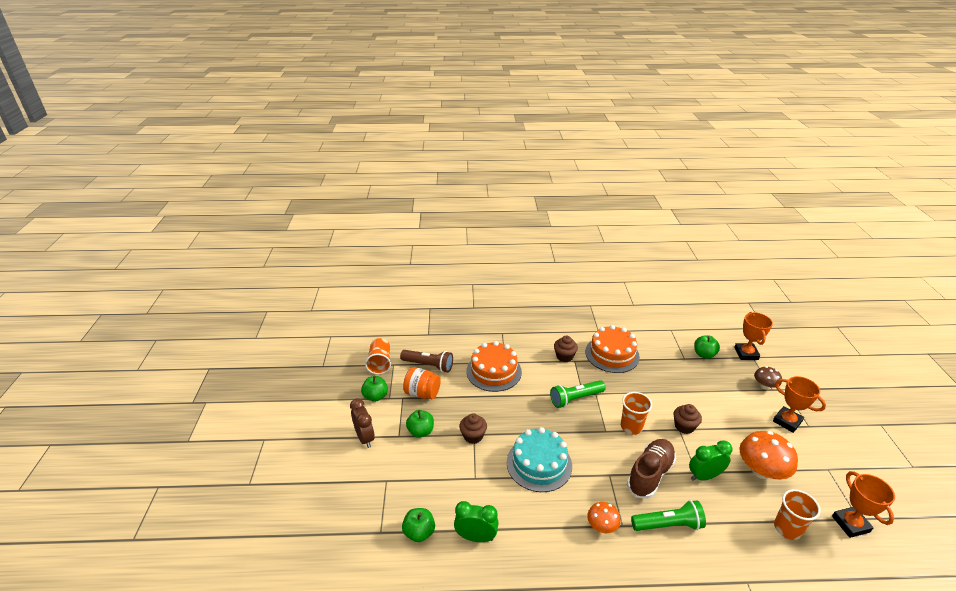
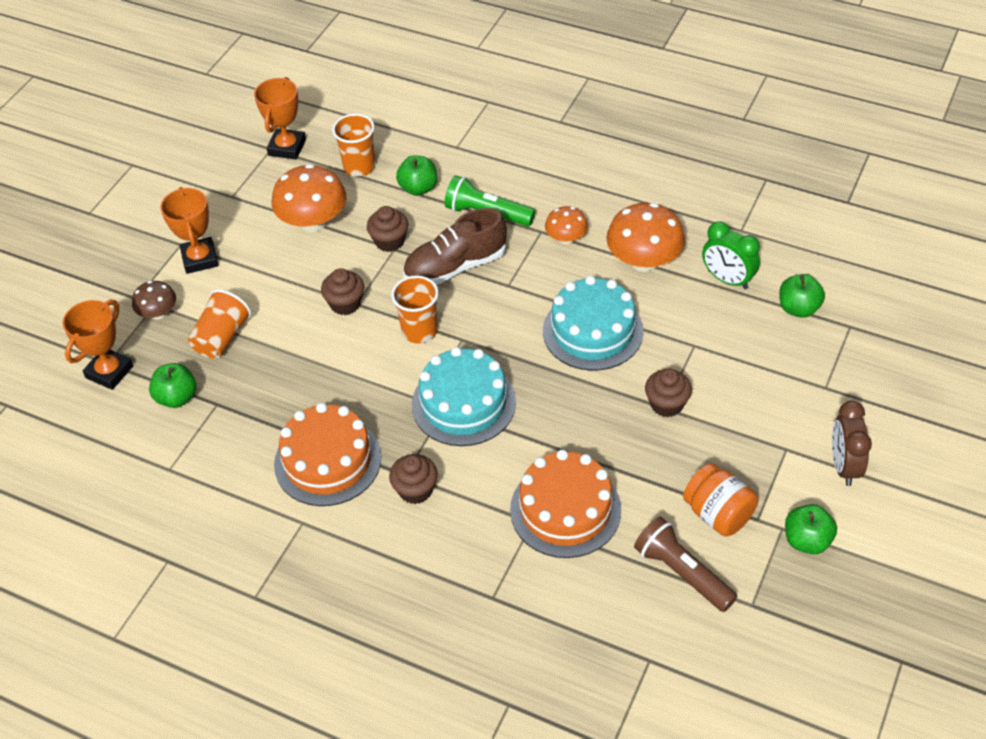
camera: 150 degrees left, 15 degrees up
(380, 363) = (779, 618): orange cup -> orange cup (222, 337)
(421, 431) = (747, 442): green apple -> green apple (418, 188)
(539, 529) = (644, 261): none -> orange mushroom
(575, 399) = (463, 403): green flashlight -> turquoise cake
(704, 476) = (389, 241): green clock -> brown cupcake

